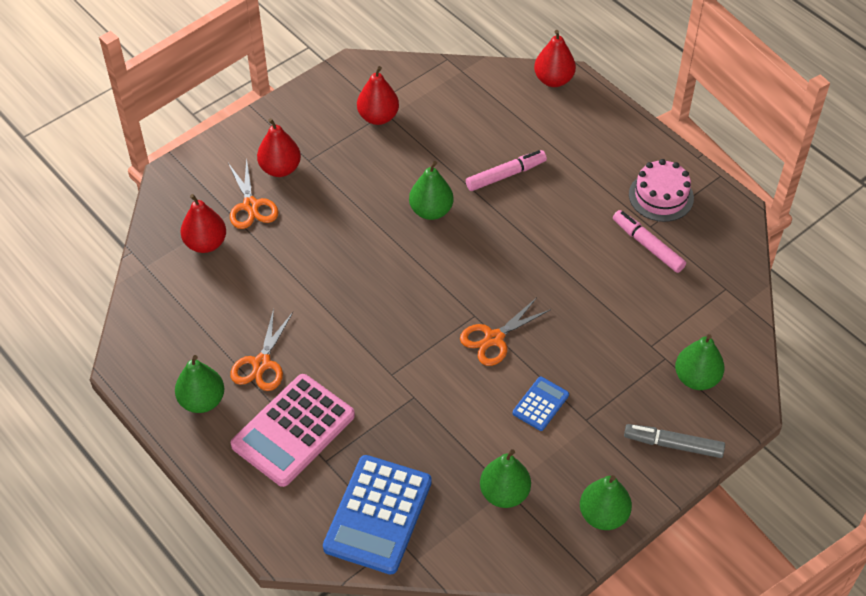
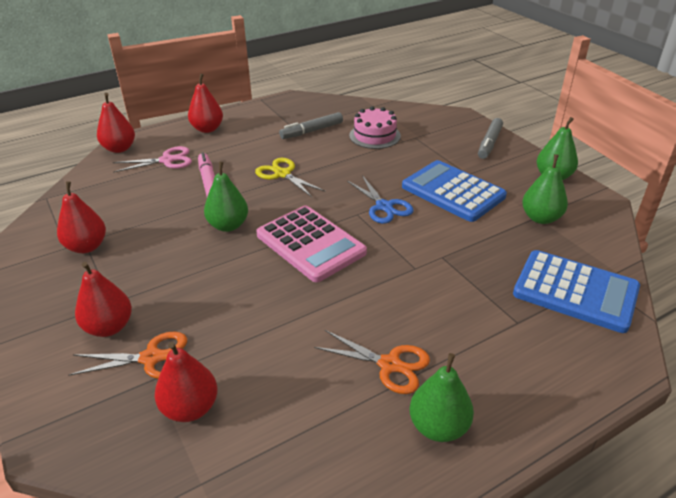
camera: 80 degrees left, 15 degrees down
(293, 430) = (481, 344): pink calculator -> pink calculator (310, 244)
(494, 338) = (384, 206): orange scissors -> blue scissors
(538, 235) = (282, 174): none -> yellow scissors
(540, 127) = (167, 160): none -> pink scissors
(540, 404) = (453, 192): blue calculator -> blue calculator, size x2.04
(621, 143) = (207, 129): none -> red pear
(648, 246) = (312, 131): pink marker -> grey marker
(661, 196) = (268, 121): pink cake -> pink cake (374, 136)
(696, 378) = (433, 128): green pear -> none

